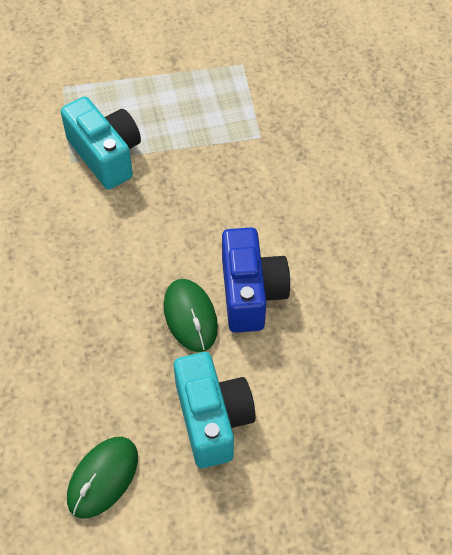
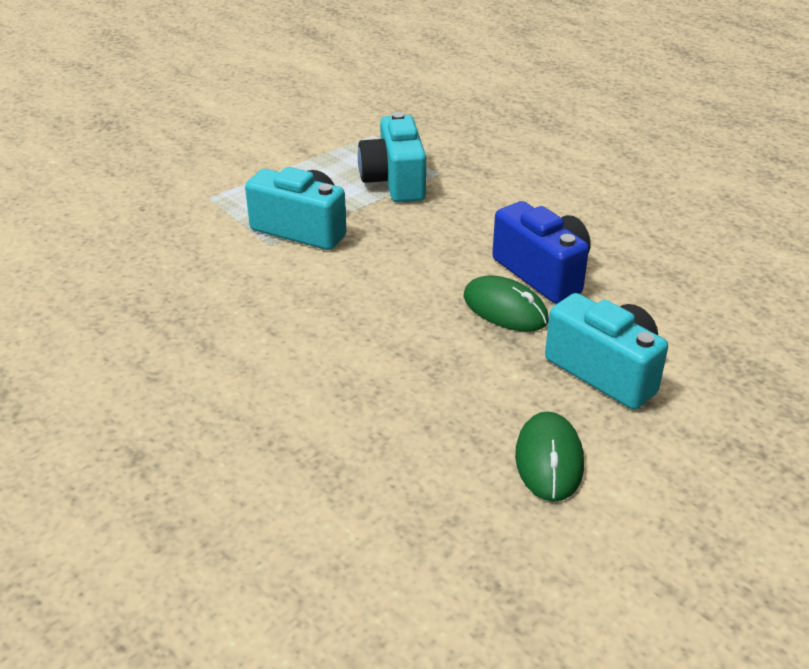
camera: 30 degrees left, 20 degrees down
(216, 131) = (394, 181): none -> turquoise camera

